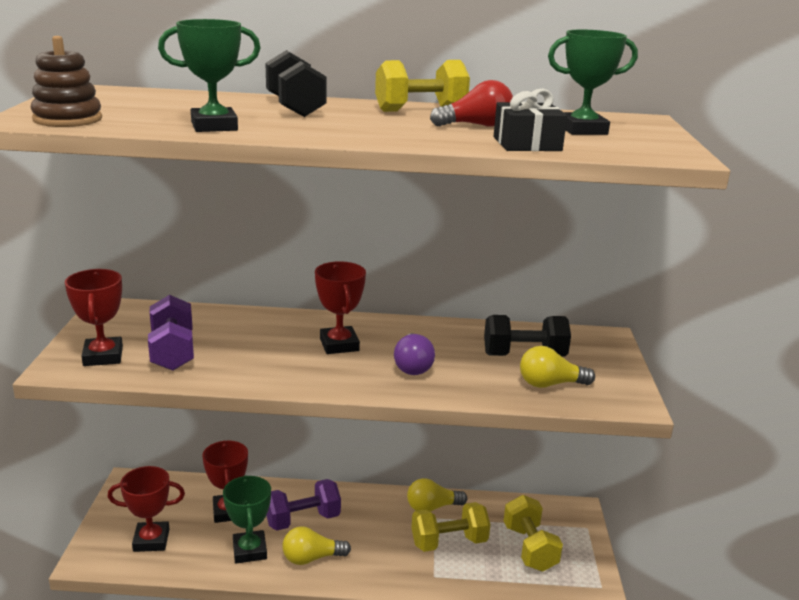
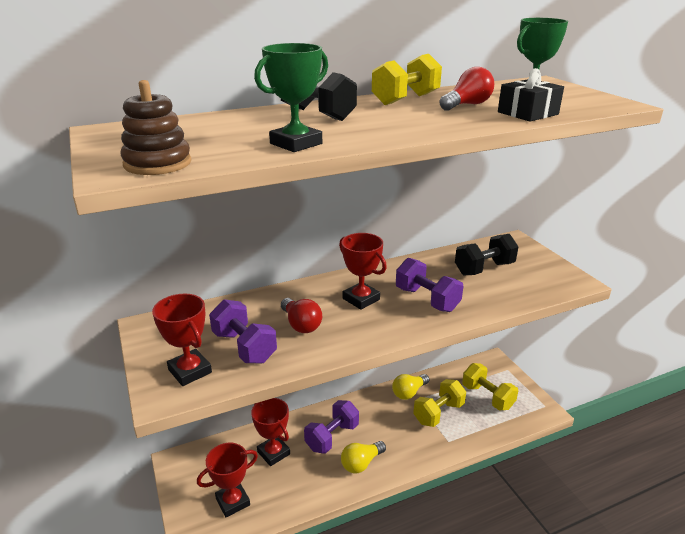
camera: 25 degrees left, 5 degrees up
(249, 349) = (301, 324): none -> red light bulb
(249, 550) = (314, 477): green trophy -> none
(412, 366) = (427, 299): purple light bulb -> purple dumbbell
(550, 384) = (521, 284): yellow light bulb -> none

